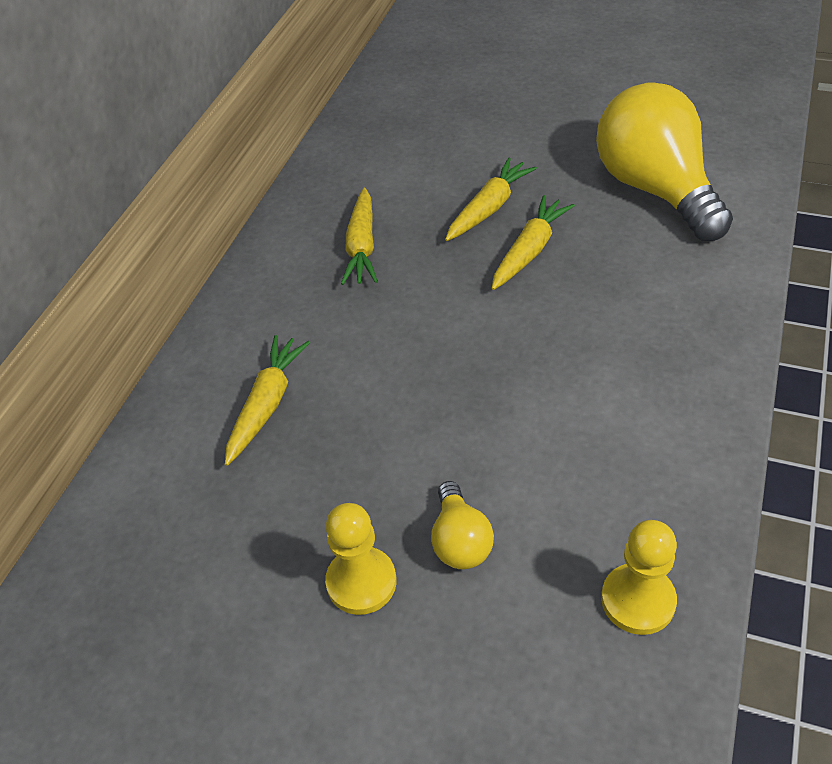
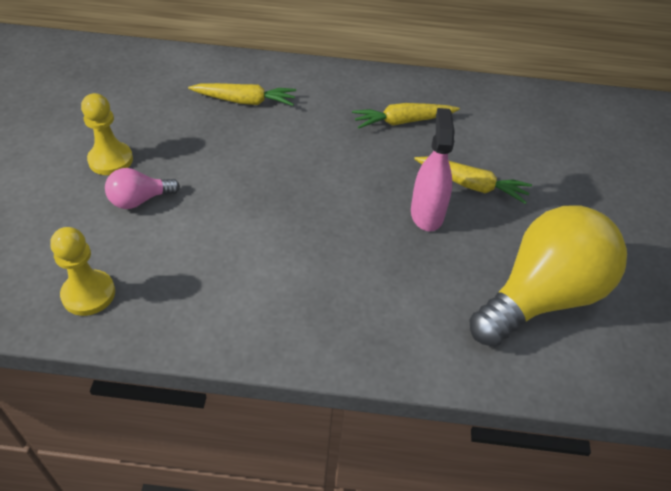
camera: 70 degrees right, 0 degrees up
(460, 541) = (139, 200): yellow light bulb -> pink light bulb
(529, 251) = (427, 214): yellow carrot -> pink spray bottle

